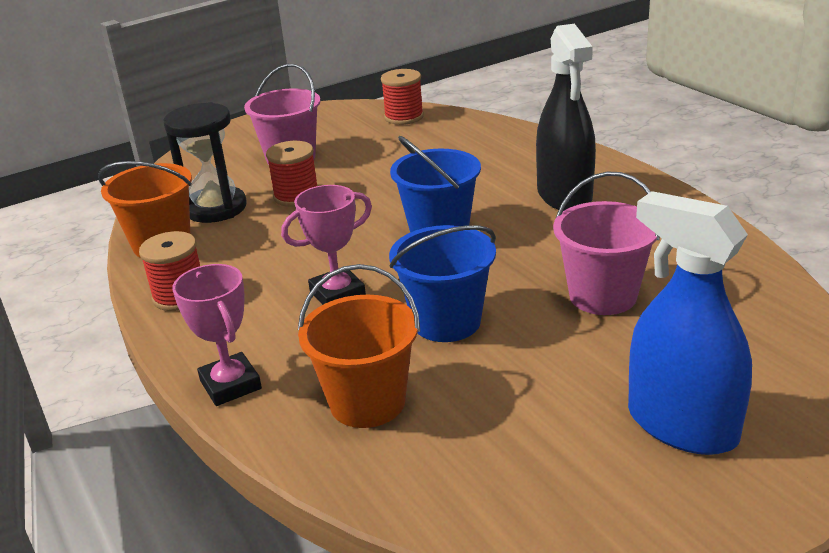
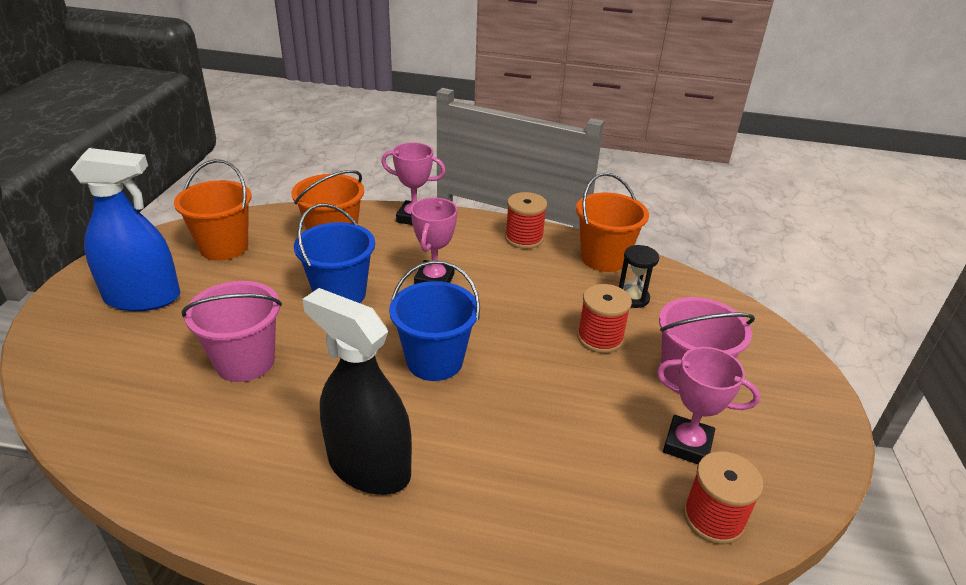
camera: 130 degrees right, 5 degrees up
(215, 208) = (632, 298): black hourglass -> black hourglass, size x0.57
(360, 138) = (687, 445): none -> pink trophy
(521, 465) = (224, 247): none -> orange bucket

